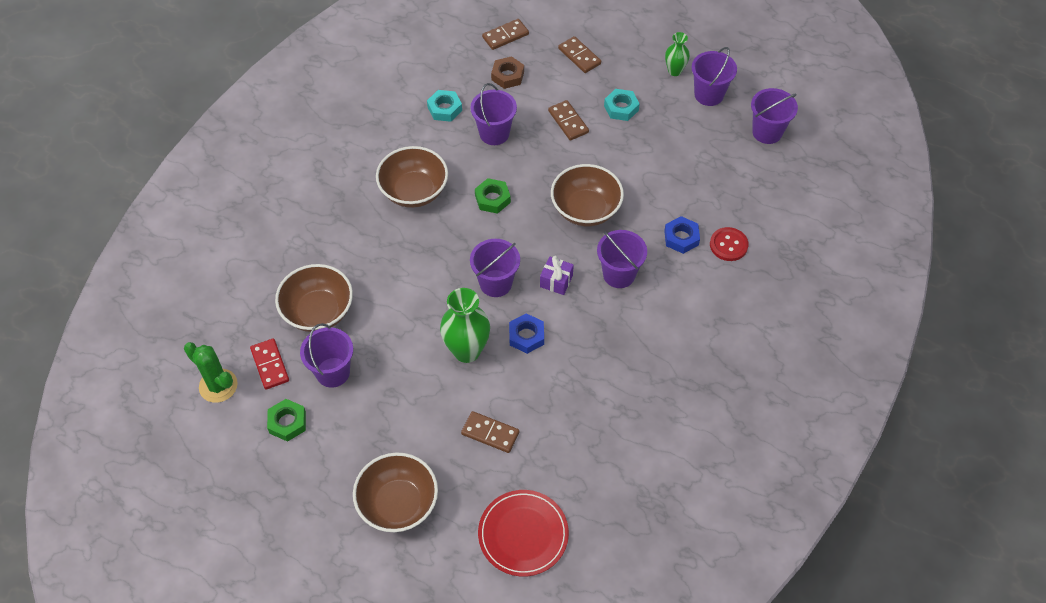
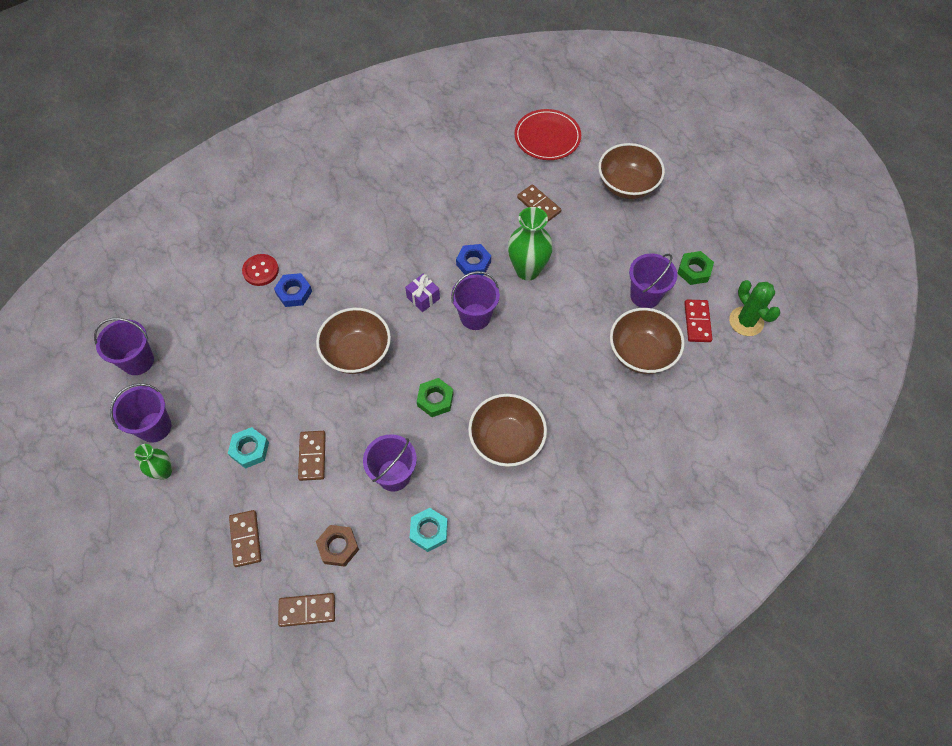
camera: 155 degrees left, 5 degrees up
(619, 274) = (367, 283): purple bucket -> none

